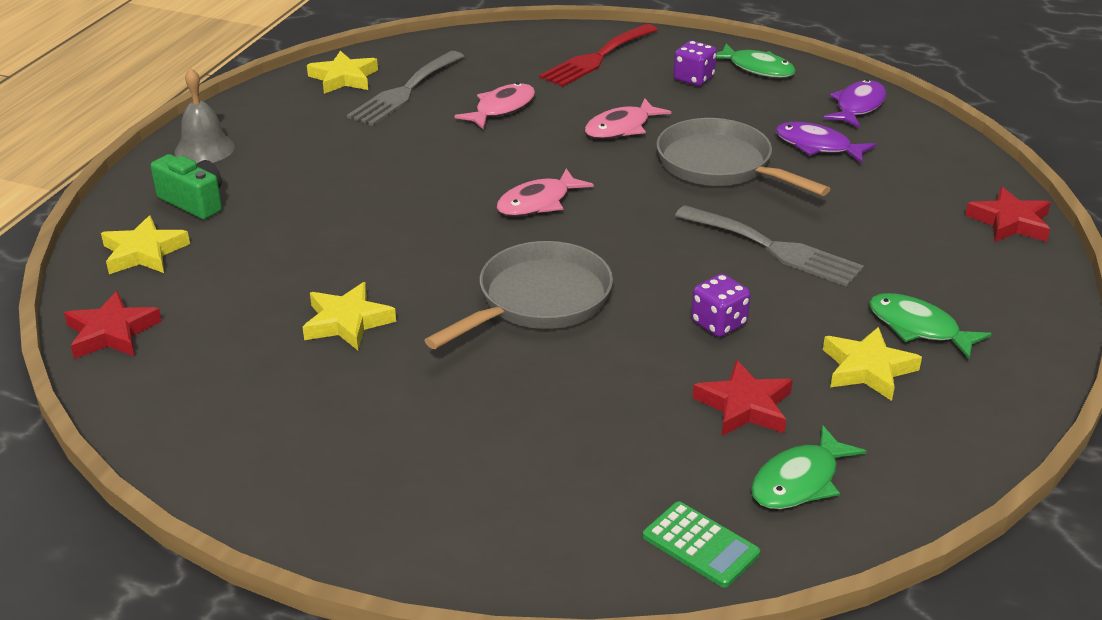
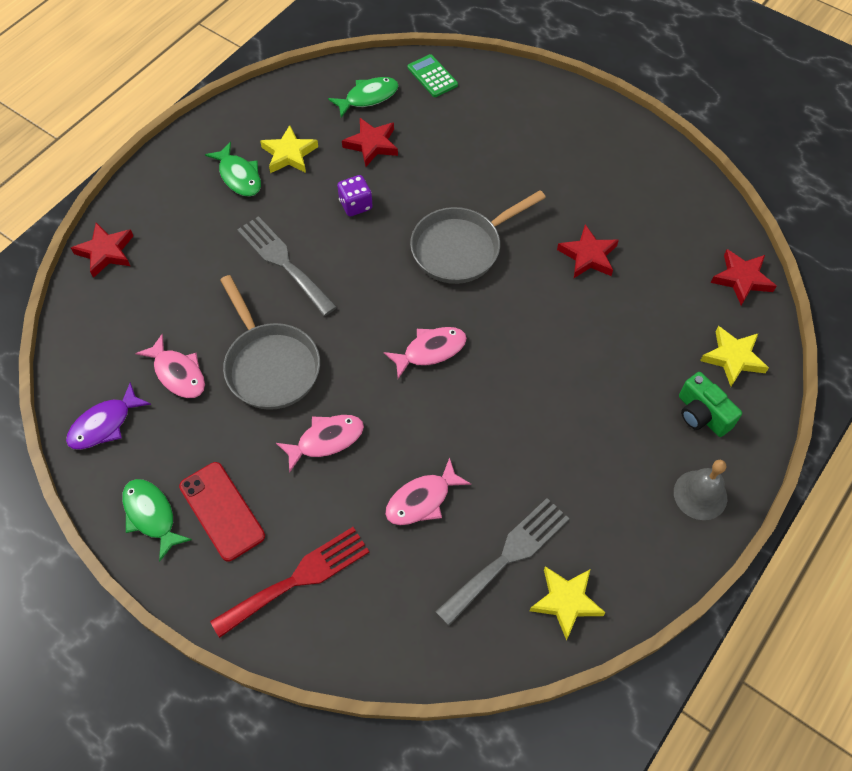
camera: 165 degrees left, 25 degrees up
(347, 322) = (588, 256): yellow star -> red star
(693, 79) = (222, 511): purple dice -> red phone
(817, 146) = (178, 373): purple fish -> pink fish

